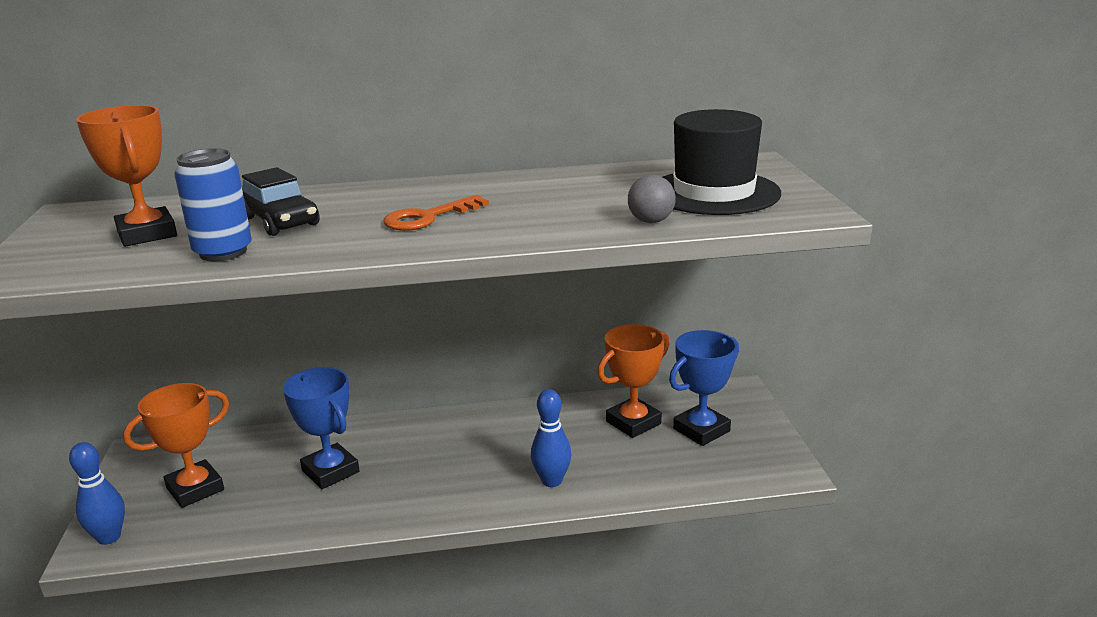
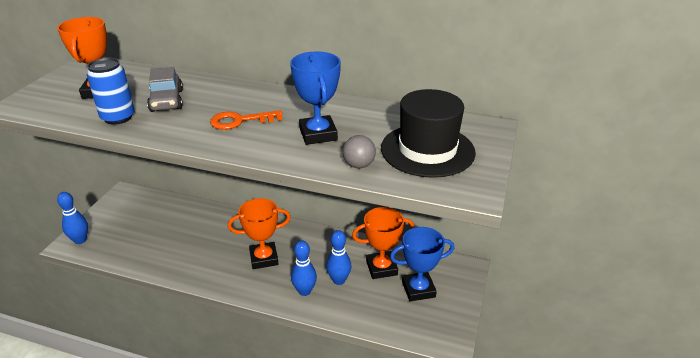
camera: 25 degrees right, 10 degrees up
(195, 489) = (133, 225): orange trophy -> orange trophy (264, 258)
(280, 221) = (167, 101): black car -> grey car
(330, 471) = (199, 239): blue trophy -> blue trophy (318, 134)
(588, 453) = (339, 280): none -> blue bowling pin

